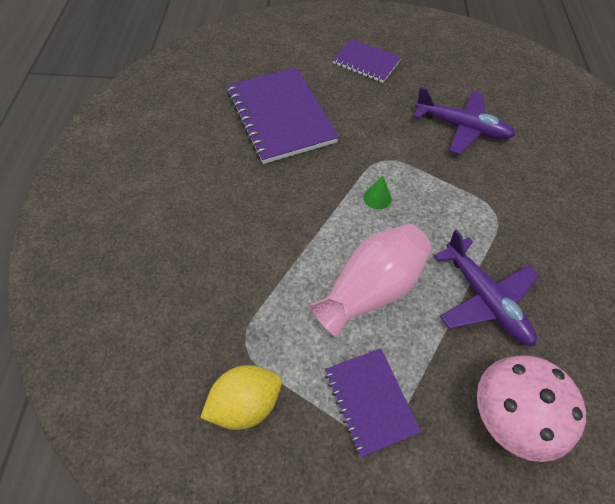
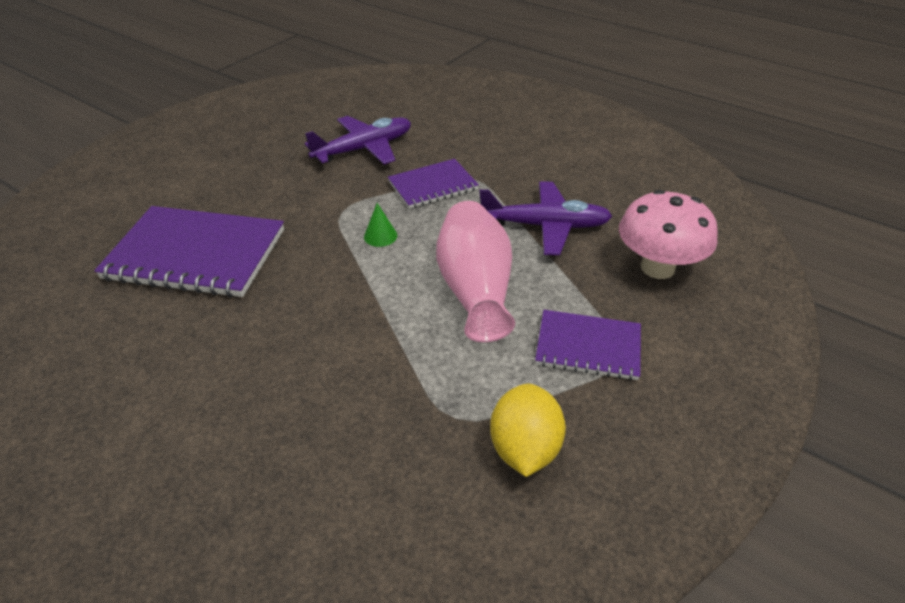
camera: 55 degrees left, 15 degrees down
(366, 62) = (211, 163): purple notebook -> purple notebook (433, 186)

